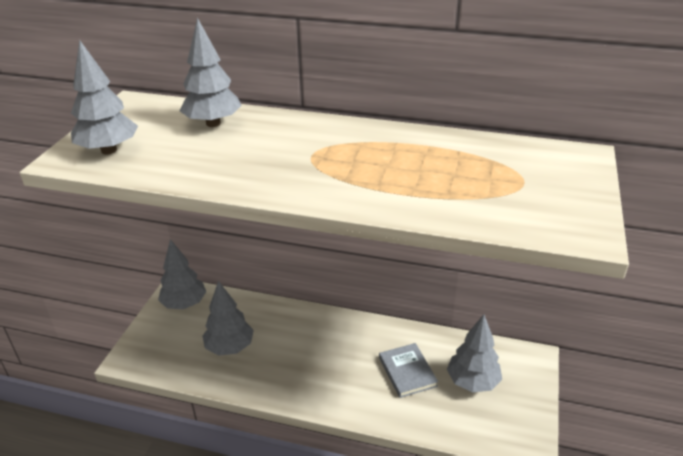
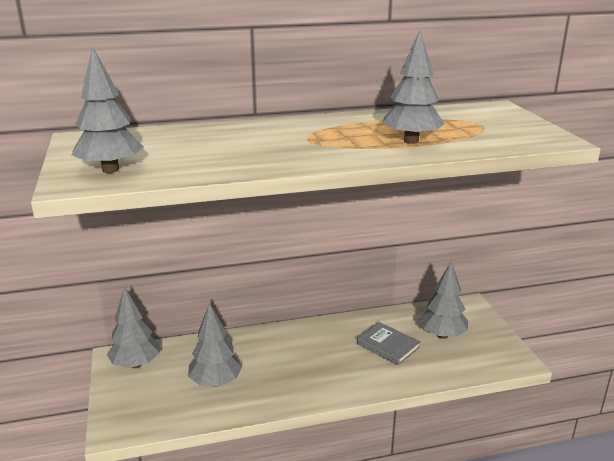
camera: 30 degrees left, 10 degrees down
(213, 123) = (188, 137): grey tree -> grey tree (411, 141)

